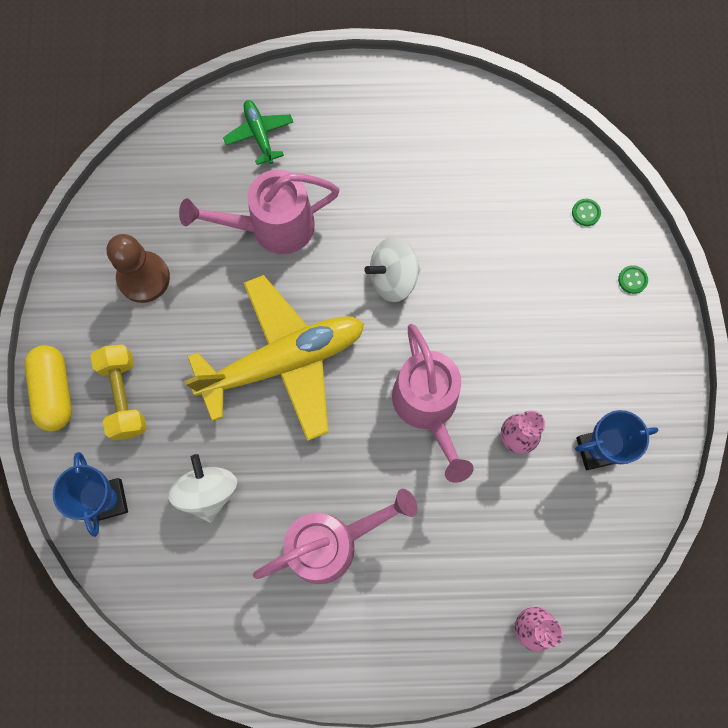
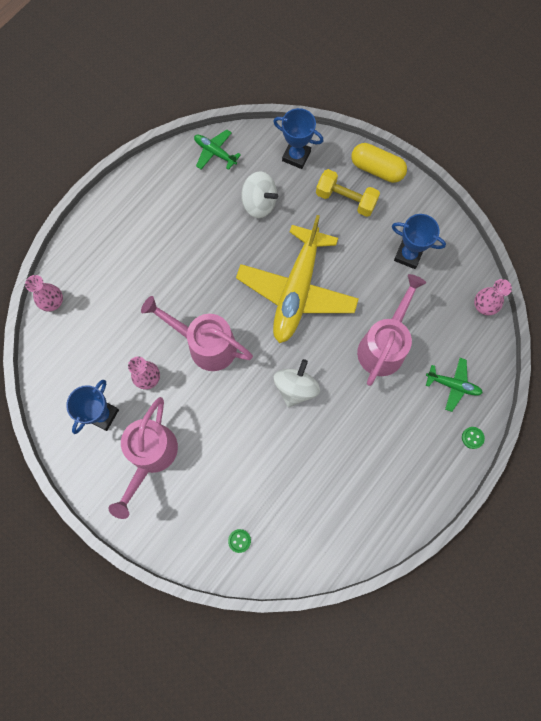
camera: 130 degrees right, 0 degrees up
(144, 278) = (408, 255): brown pawn -> blue trophy
(145, 163) = (484, 306): none -> pink vase
(180, 606) = (215, 152): none -> green plane
(331, 543) = (181, 241): pink watering can -> pink watering can (150, 456)
(632, 280) = (174, 529): green button -> green button (472, 438)

